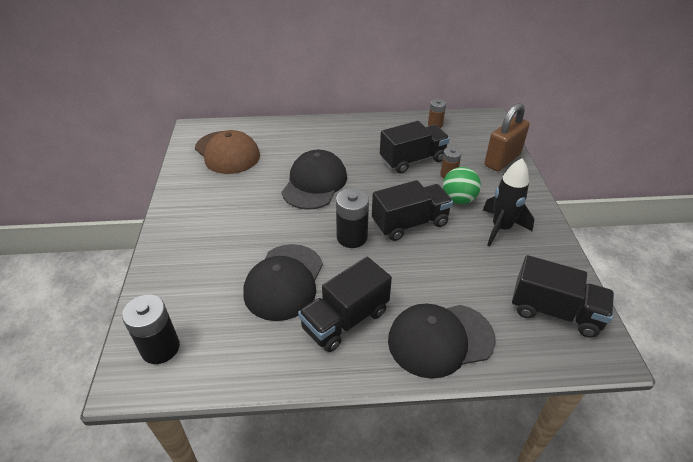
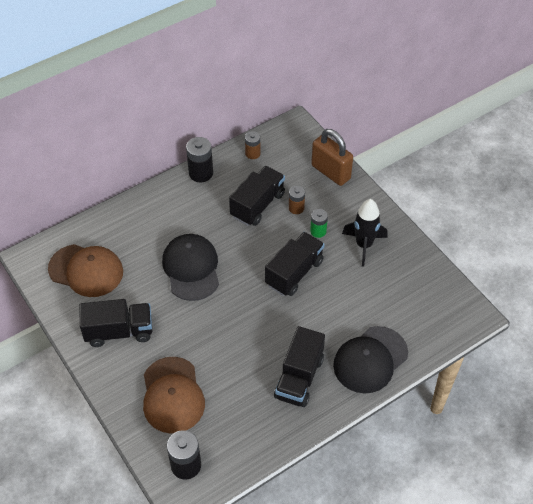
camera: 30 degrees left, 10 degrees up
(208, 276) = (172, 395): none -> brown cap
(284, 281) = (234, 370): black cap -> none
(352, 237) = (258, 307): black battery -> black battery (201, 173)
(458, 199) = (318, 231): green ball -> green battery
(502, 160) = (330, 172): brown padlock -> brown padlock turned 60 degrees counterclockwise
(555, 311) = (432, 300): black truck -> black truck (119, 331)

